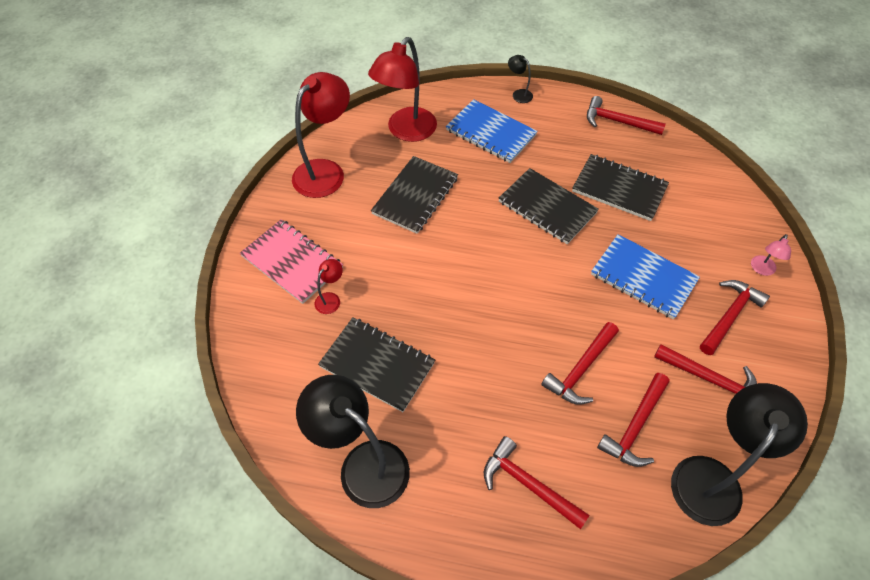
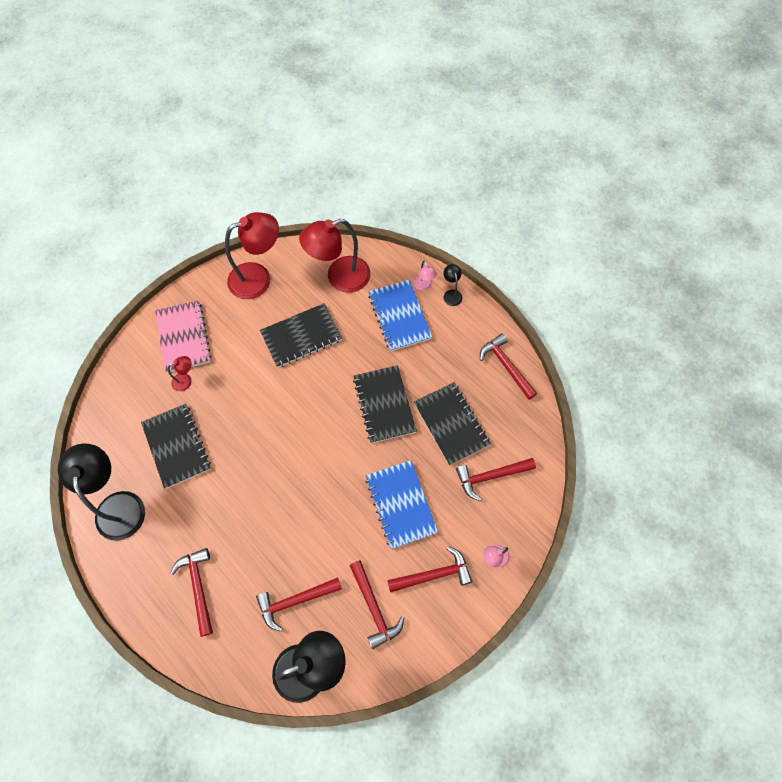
camera: 35 degrees right, 10 degrees up
(489, 100) = (424, 286): none -> pink lamp
(581, 369) = (297, 539): red hammer -> red hammer (491, 476)

